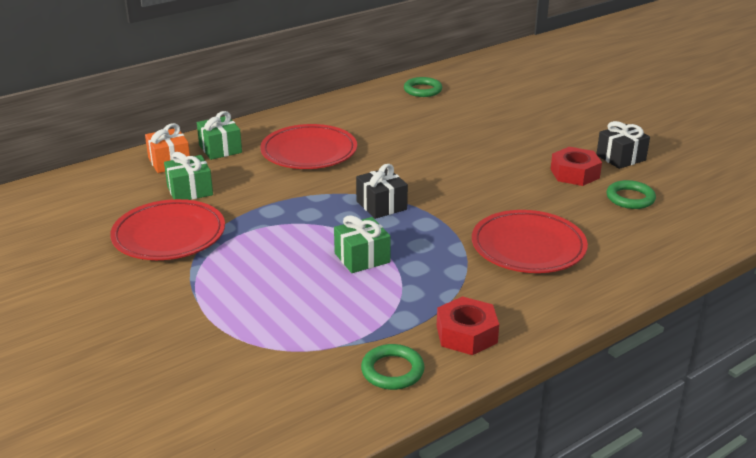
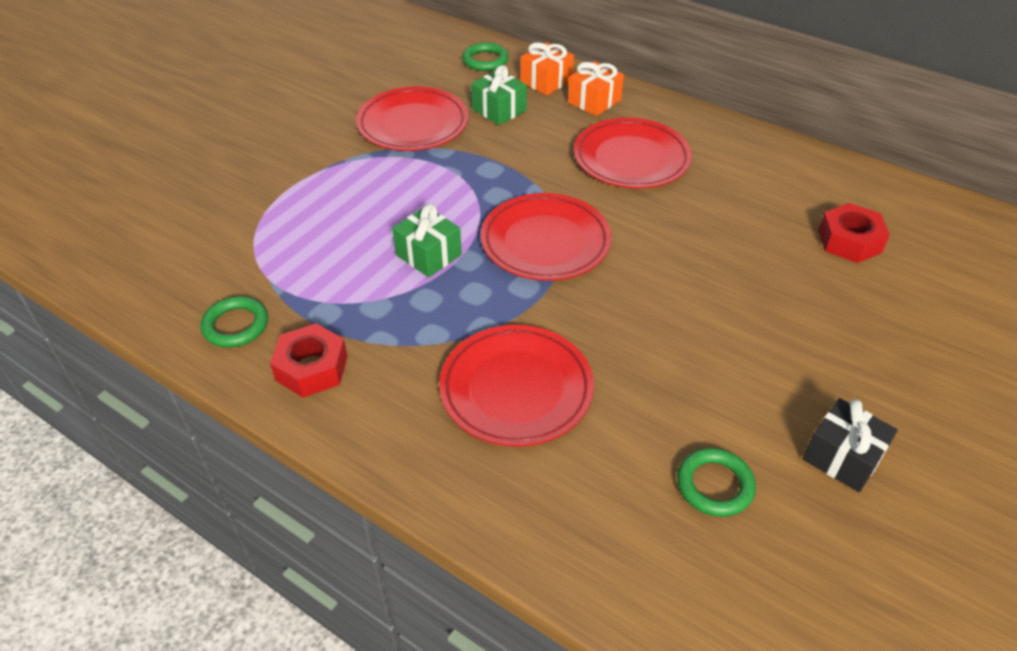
camera: 70 degrees right, 15 degrees up
(220, 149) = (594, 101): green gift -> orange gift
(381, 205) = (545, 242): black gift -> red plate
(422, 90) = (877, 204): green ring -> green ring (485, 60)
(574, 173) = (747, 407): red nut -> red nut (849, 241)

